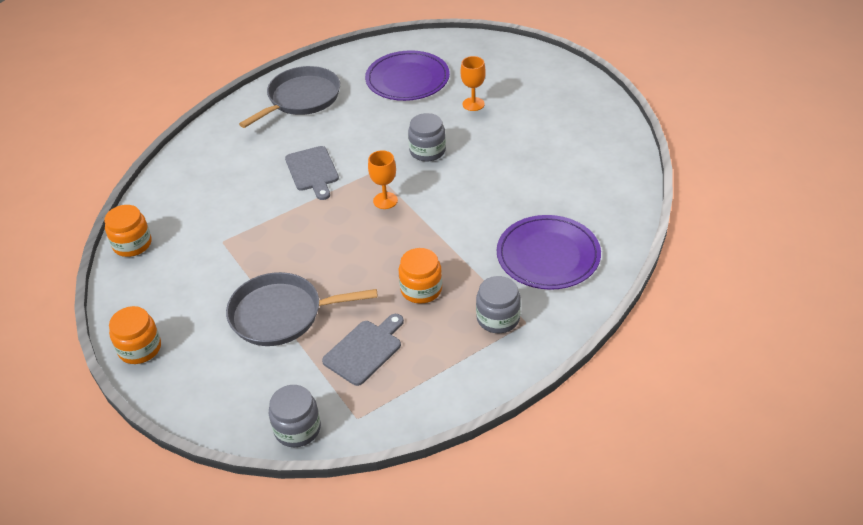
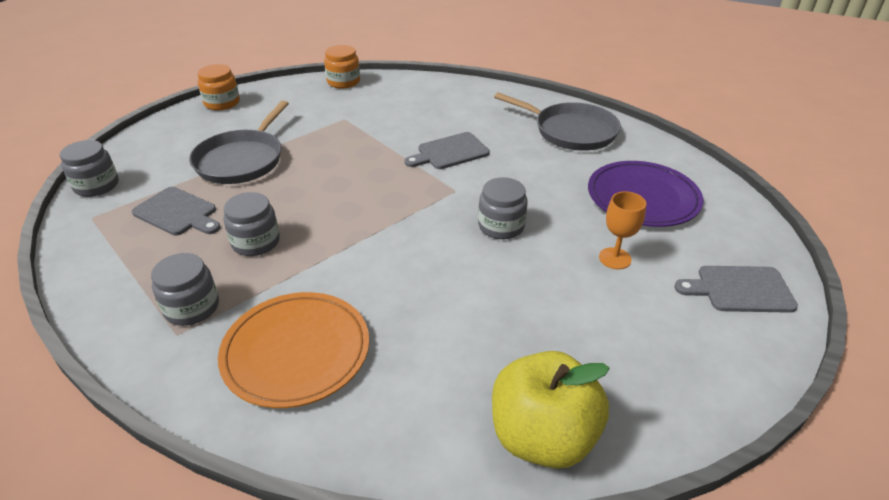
camera: 80 degrees right, 5 degrees down
(281, 314) = (242, 160): grey pan -> grey pan turned 150 degrees counterclockwise
(385, 200) = (405, 203): orange goblet -> none
(421, 289) = (256, 242): orange jar -> grey jar
(510, 62) = (740, 289): none -> grey cutting board
(548, 256) = (296, 352): purple plate -> orange plate
(616, 154) = (542, 437): none -> yellow apple

